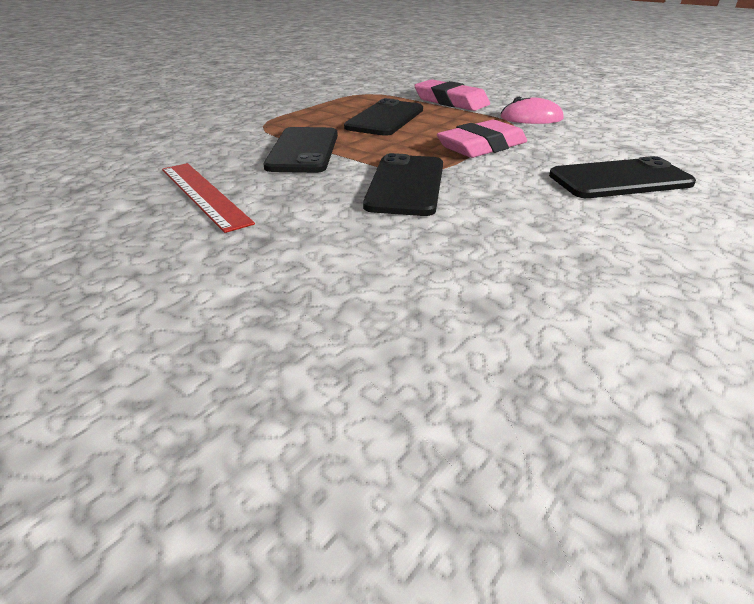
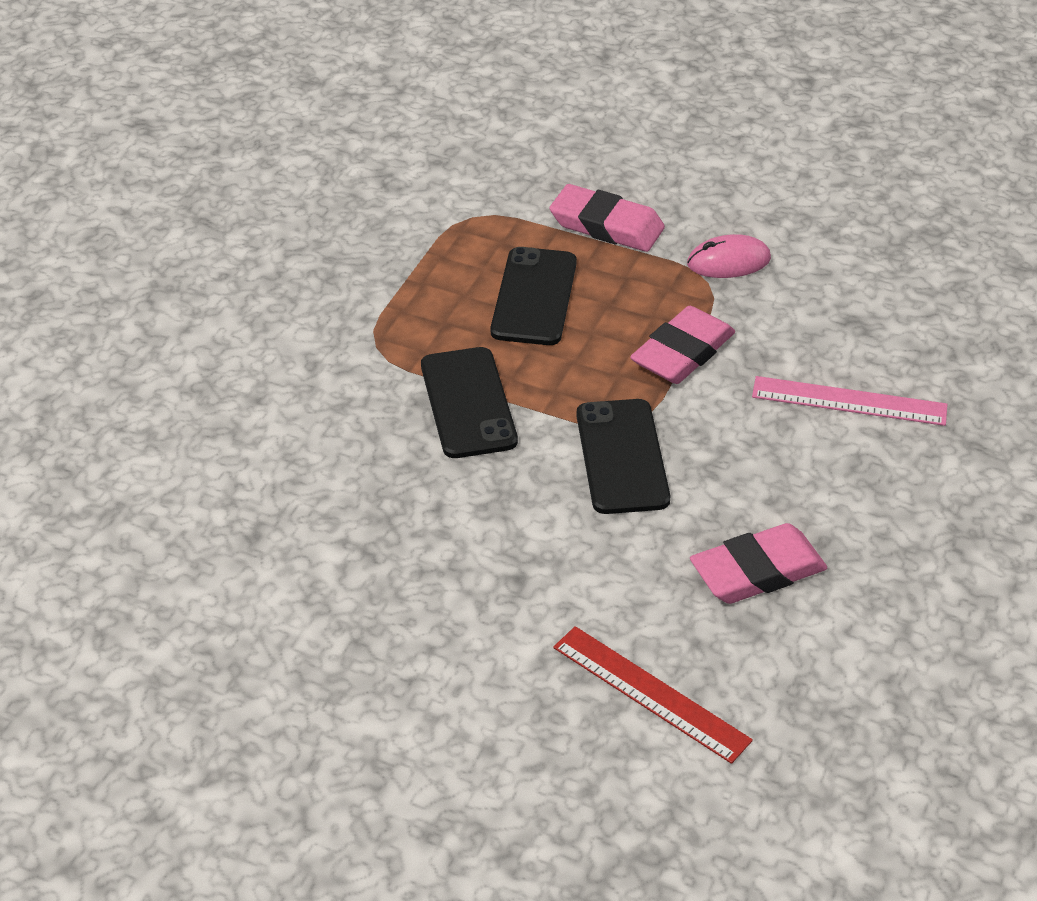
camera: 15 degrees left, 10 degrees up
(204, 194) = (409, 517): red ruler -> red ruler (651, 693)
(506, 266) = (757, 571): none -> pink eraser
(619, 179) = (849, 401): black phone -> pink ruler

